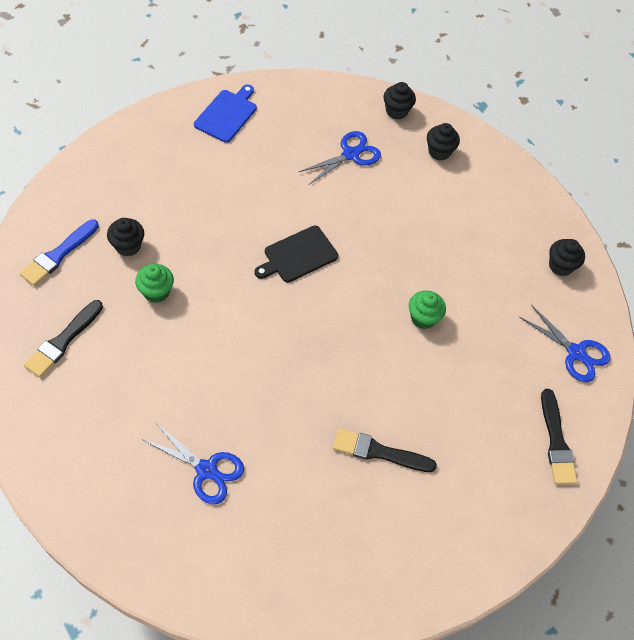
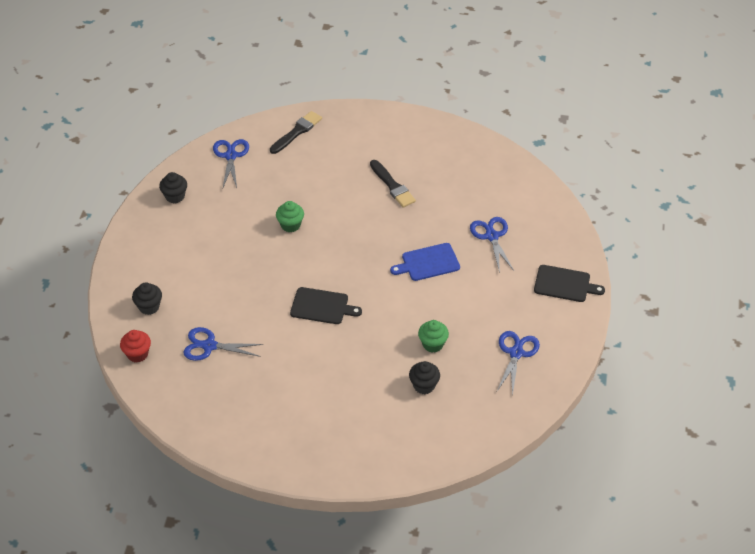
camera: 130 degrees left, 10 degrees down
(58, 255) = (475, 410): blue brush -> none
(63, 341) = (516, 353): black brush -> blue scissors
(70, 467) = (564, 284): none -> black cutting board
(227, 114) = (259, 436): blue cutting board -> blue cutting board (428, 262)
(396, 111) = (137, 354): black cupcake -> red cupcake

